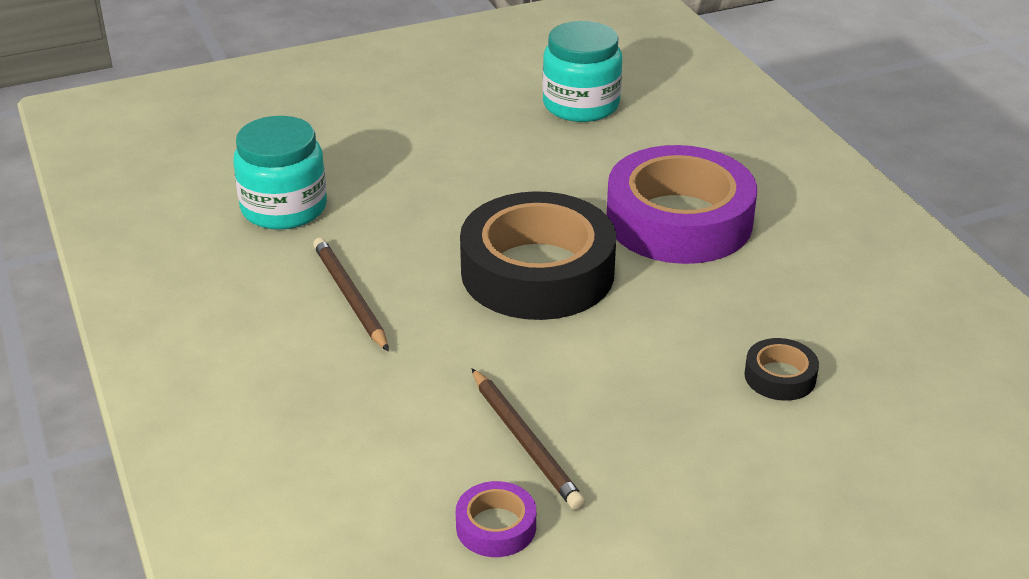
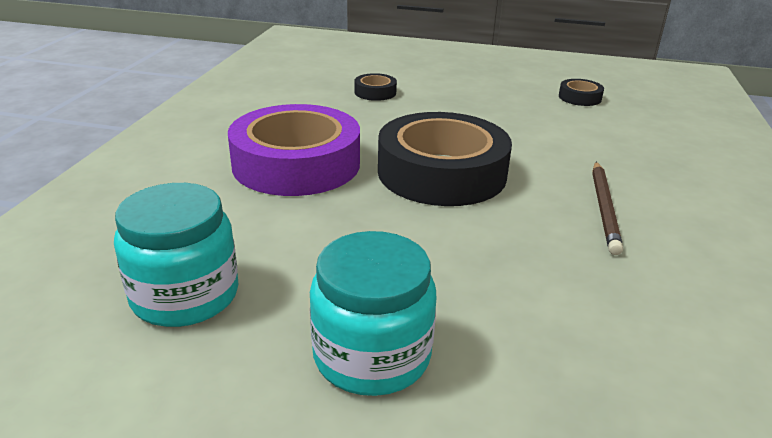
camera: 145 degrees left, 5 degrees down
(284, 208) = (638, 314): turquoise jar -> turquoise jar (372, 355)
(496, 526) = (579, 97): purple tape -> black tape
(524, 441) = (538, 113): brown pencil -> none

